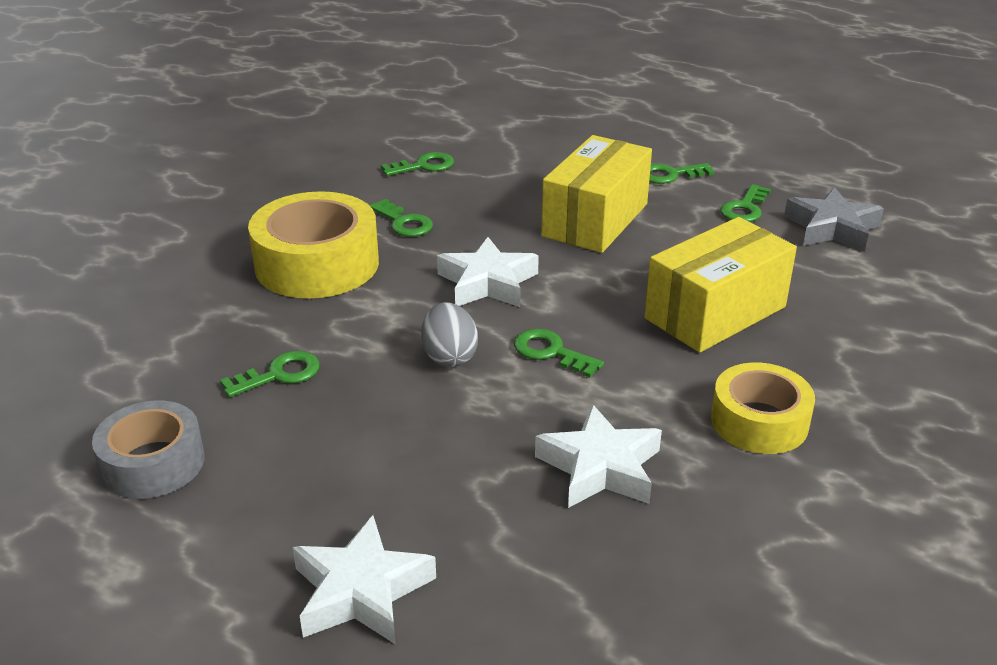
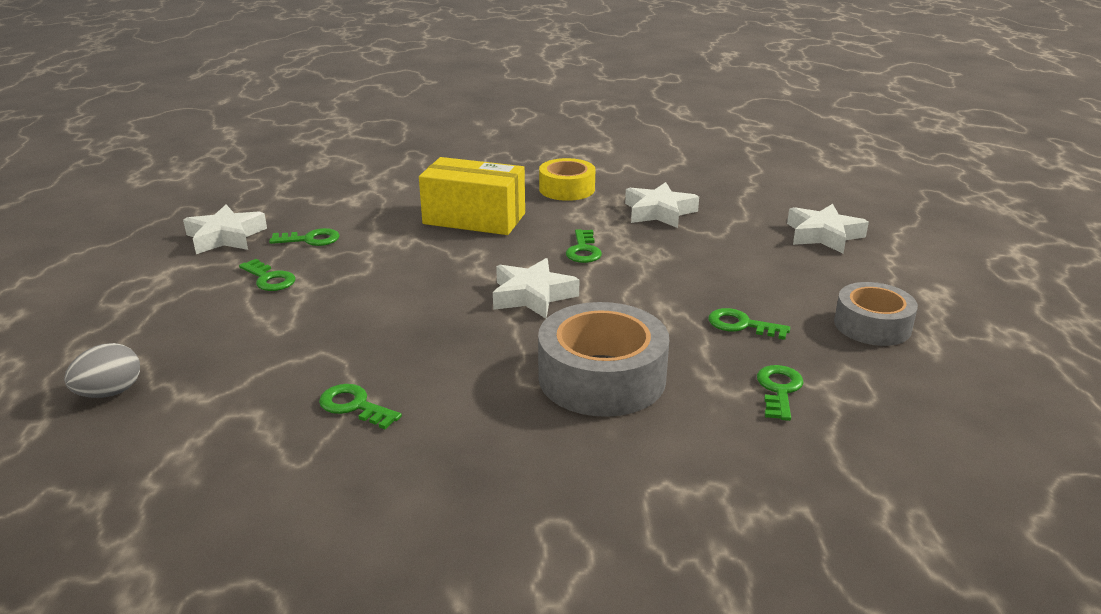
camera: 125 degrees left, 5 degrees down
(317, 264) = (602, 377): yellow tape -> grey tape
(404, 222) = (484, 366): green key -> green key (779, 390)
(449, 356) = (634, 277): grey egg -> grey egg (110, 393)
(595, 220) = (387, 286): yellow box -> none
(791, 172) = (225, 237): none -> white star
(831, 228) = (317, 209): grey star -> none

